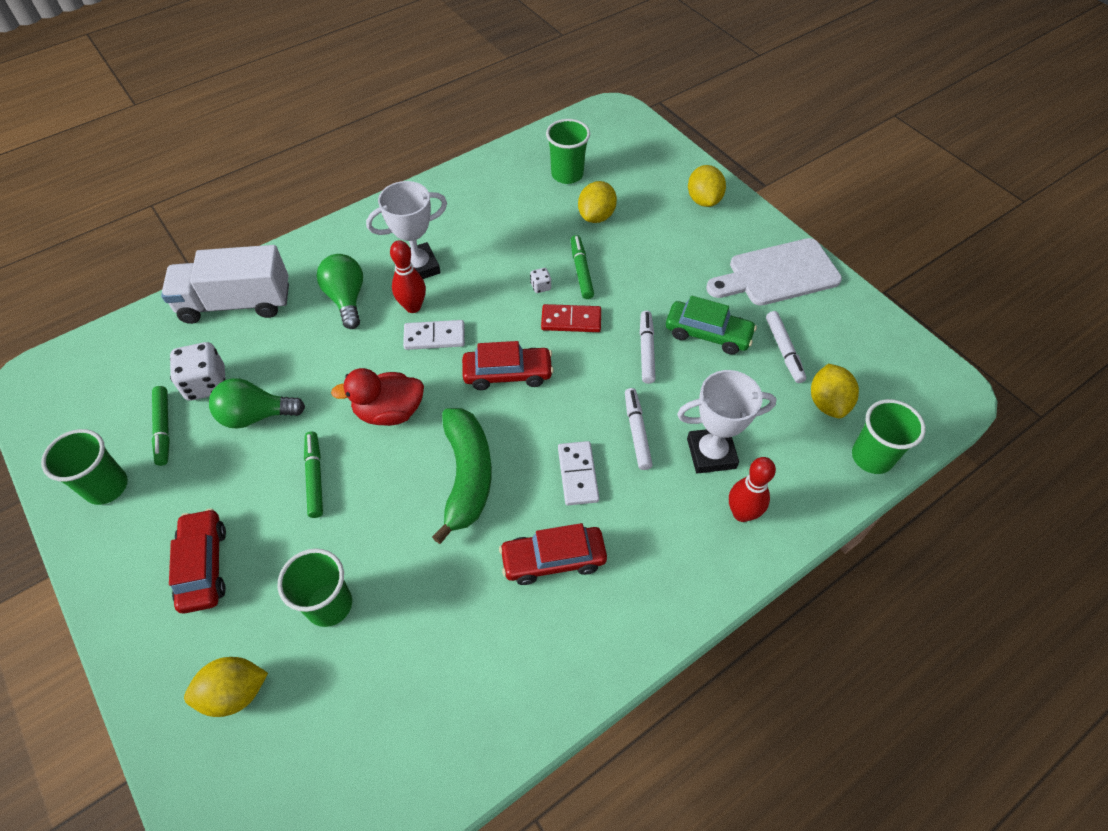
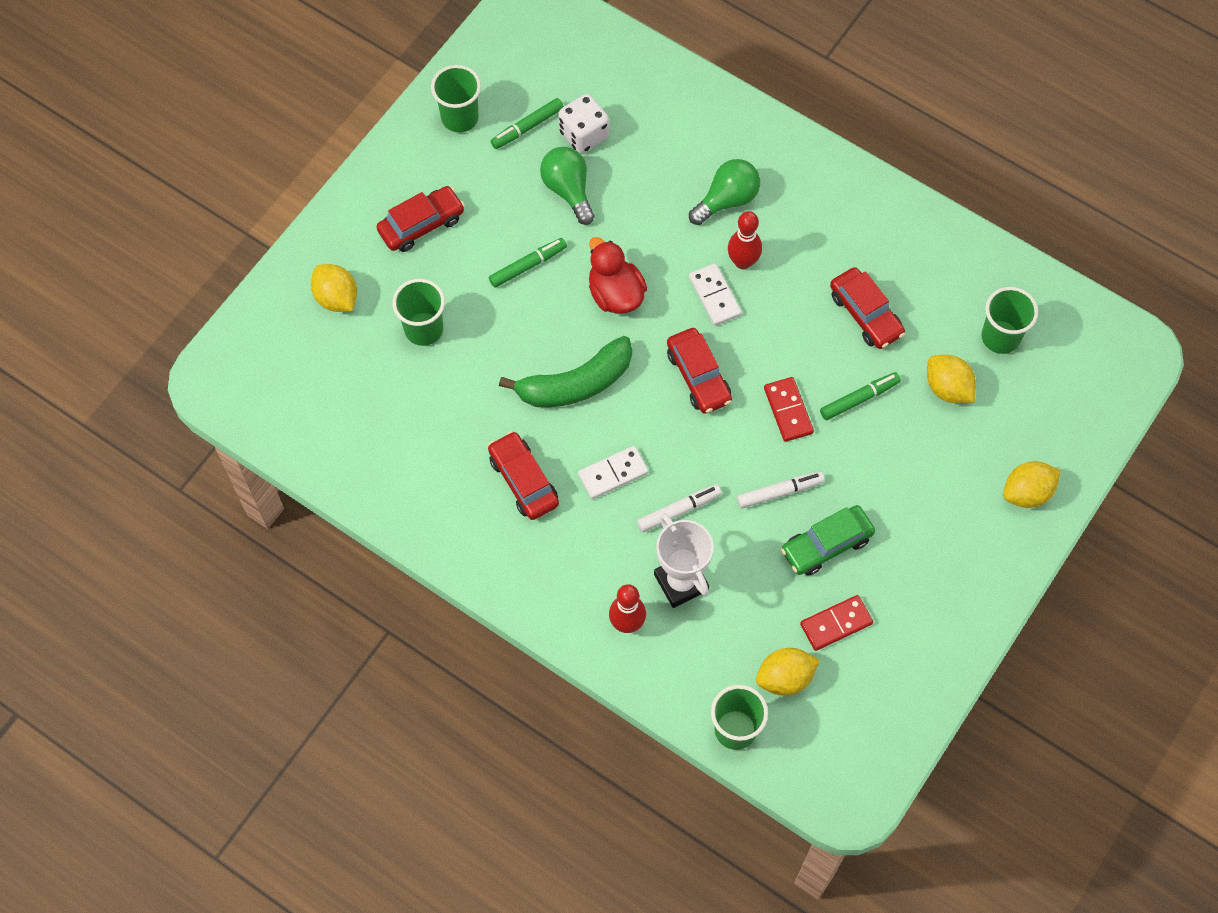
camera: 70 degrees right, 10 degrees up
(236, 303) = (681, 110): white truck -> none
(418, 267) = (795, 245): white trophy -> none
(507, 243) = (865, 314): none -> red car
(540, 286) = (820, 367): white dice -> none
(596, 216) = (947, 388): yellow lemon -> yellow lemon turned 45 degrees clockwise
(708, 334) = (826, 545): green car -> green car turned 60 degrees clockwise
(778, 274) = (944, 597): white cutting board -> none
(784, 350) = (836, 624): white marker -> red domino

